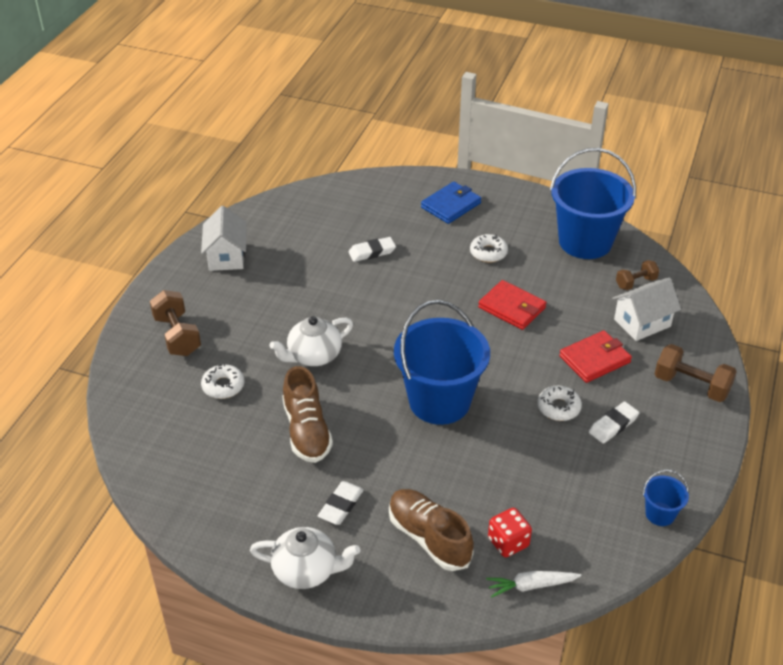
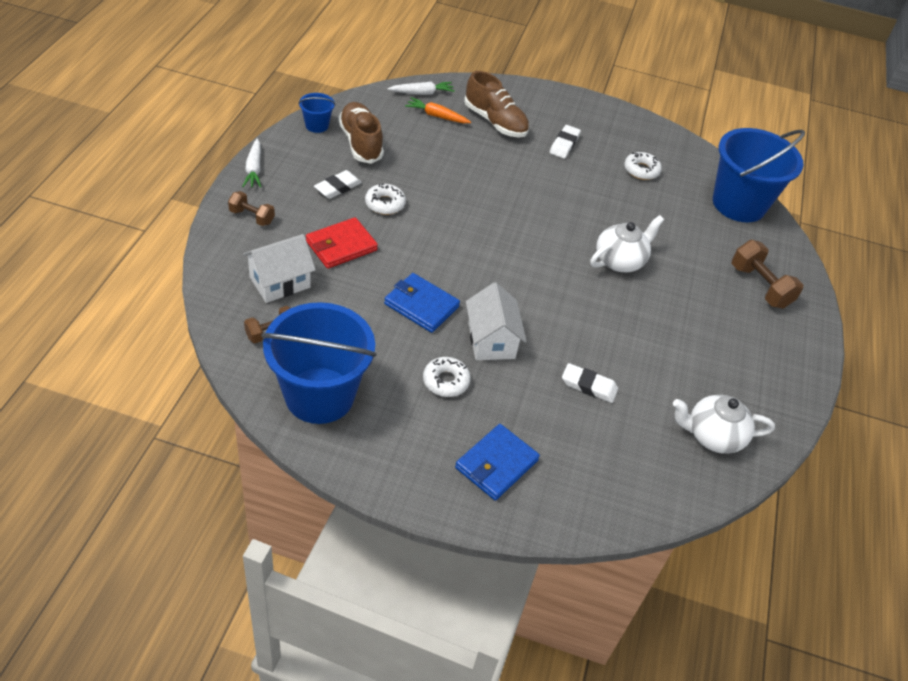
camera: 170 degrees right, 5 degrees up
(223, 386) = (693, 236): white donut -> white donut (641, 170)
(226, 256) = (757, 383): white house -> white house (491, 340)
(306, 570) = (579, 110): white teapot -> white teapot (713, 436)
(307, 431) = (606, 196): brown shoe -> brown shoe (360, 143)
(372, 252) = (589, 386): white eraser -> white eraser turned 45 degrees clockwise
(439, 401) = (494, 214): blue bucket -> blue bucket (738, 204)
(508, 542) = (436, 116): red dice -> orange carrot
(512, 308) = (421, 305): red wallet -> blue wallet
(691, 385) = (252, 217): brown dumbbell -> brown dumbbell, size x0.62
(711, 444) = (254, 169): none -> white carrot

